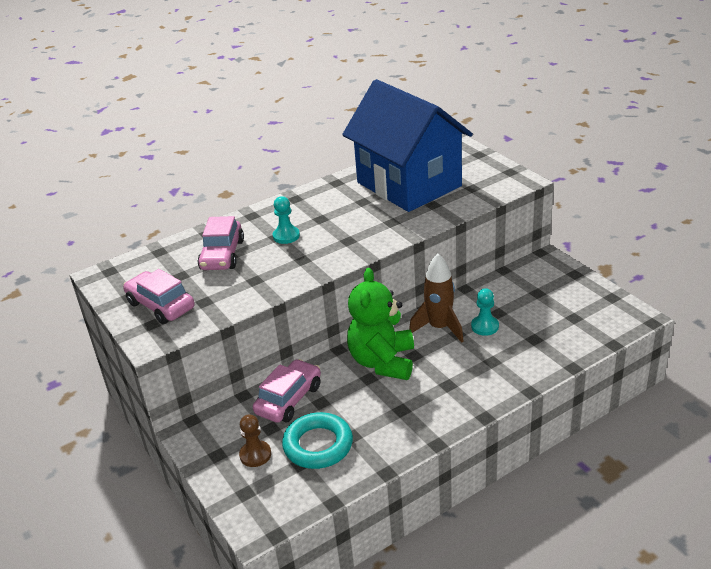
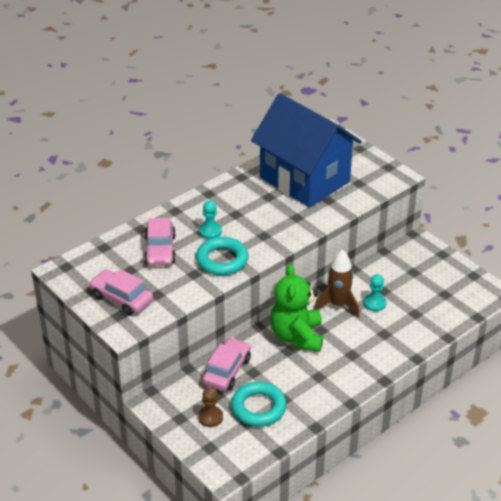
camera: 10 degrees left, 5 degrees up
(292, 266) = (222, 260): none -> turquoise ring

